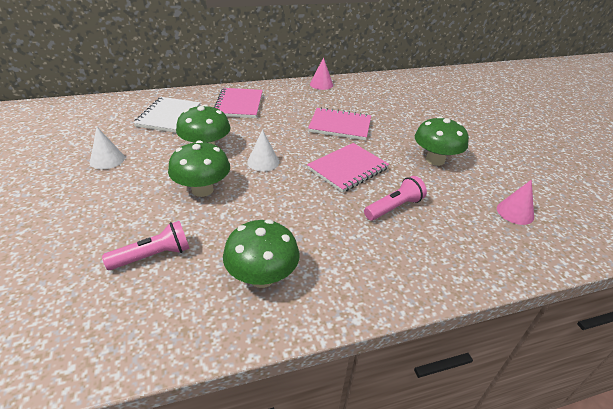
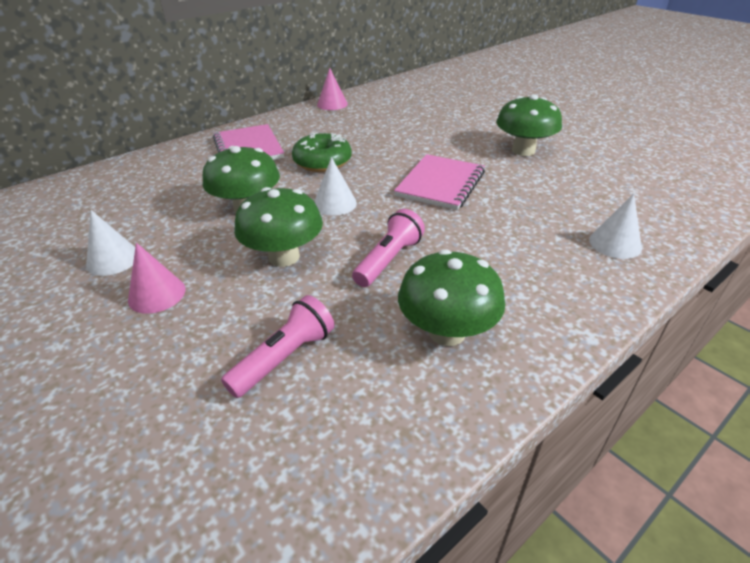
camera: 20 degrees left, 0 degrees up
(169, 116) = (162, 184): white notebook -> none
(279, 128) = (322, 162): none -> green donut
(340, 125) = (392, 142): pink notebook -> none
(394, 207) = (525, 209): pink flashlight -> pink flashlight (389, 260)
(440, 257) = (615, 243): none -> white cone
(515, 212) = (642, 179): pink cone -> pink cone (157, 294)

